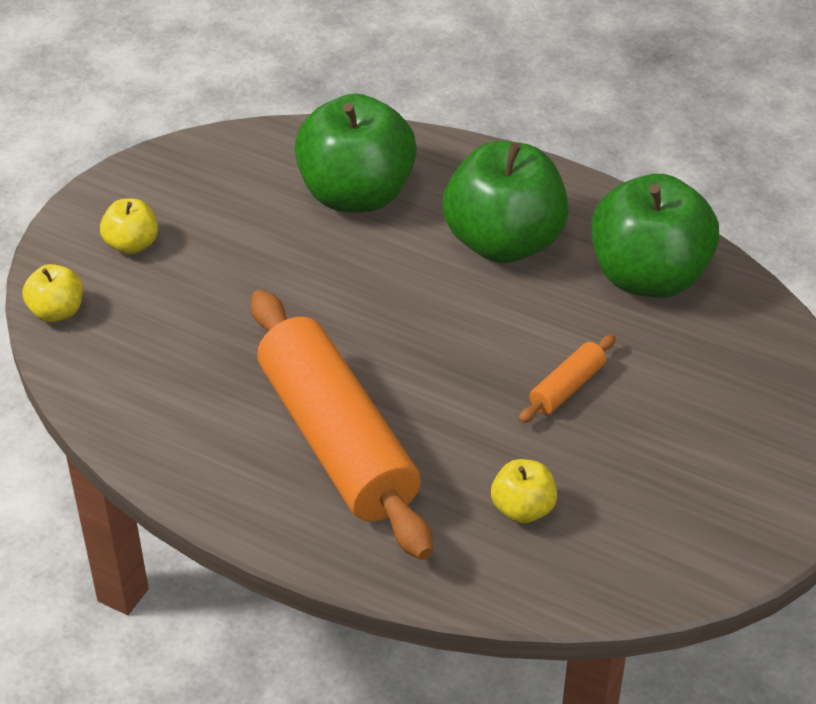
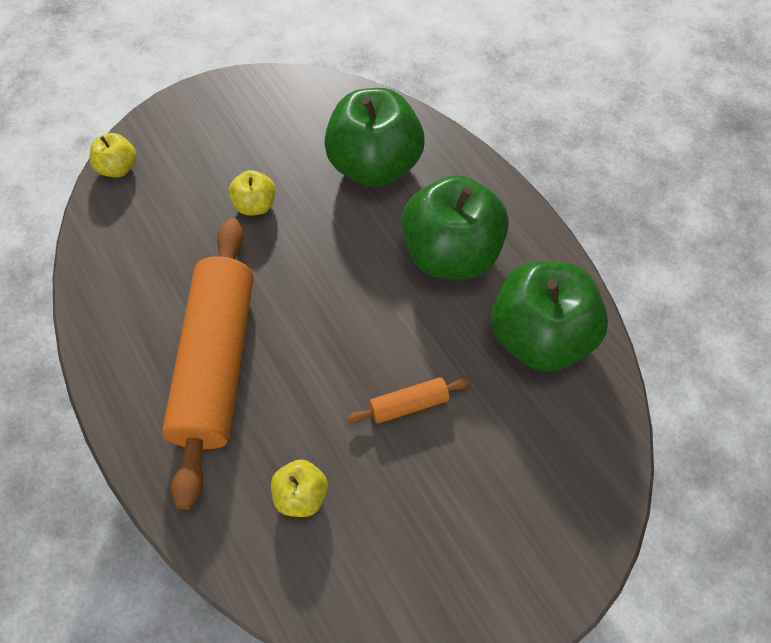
camera: 30 degrees right, 15 degrees up
(132, 244) = (201, 138): yellow apple -> yellow apple (255, 205)

